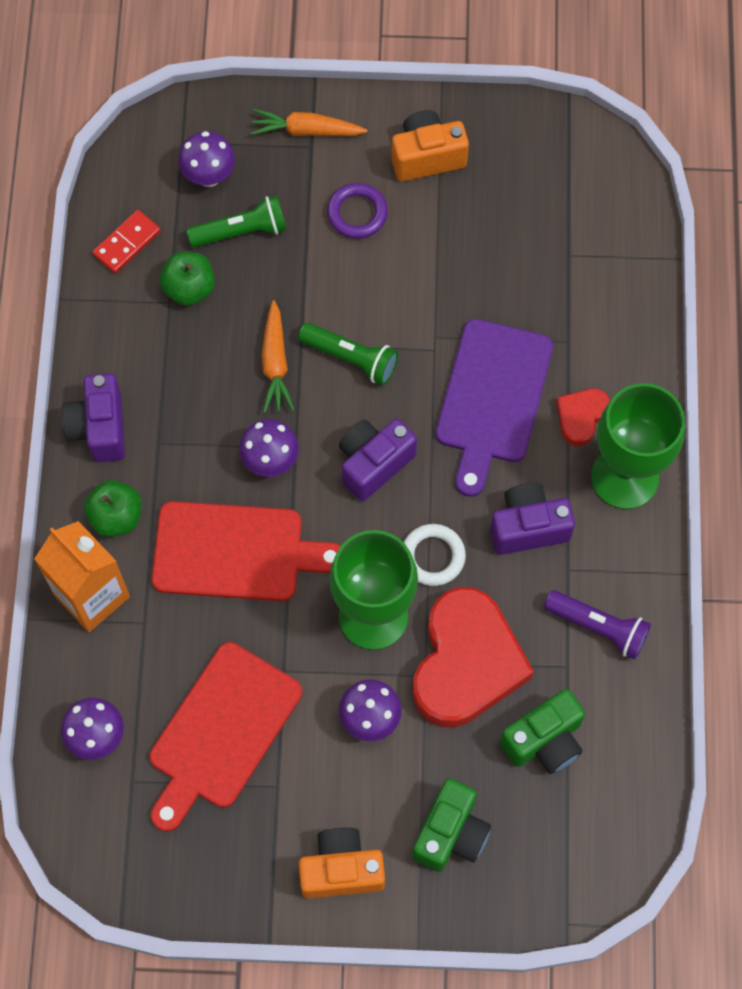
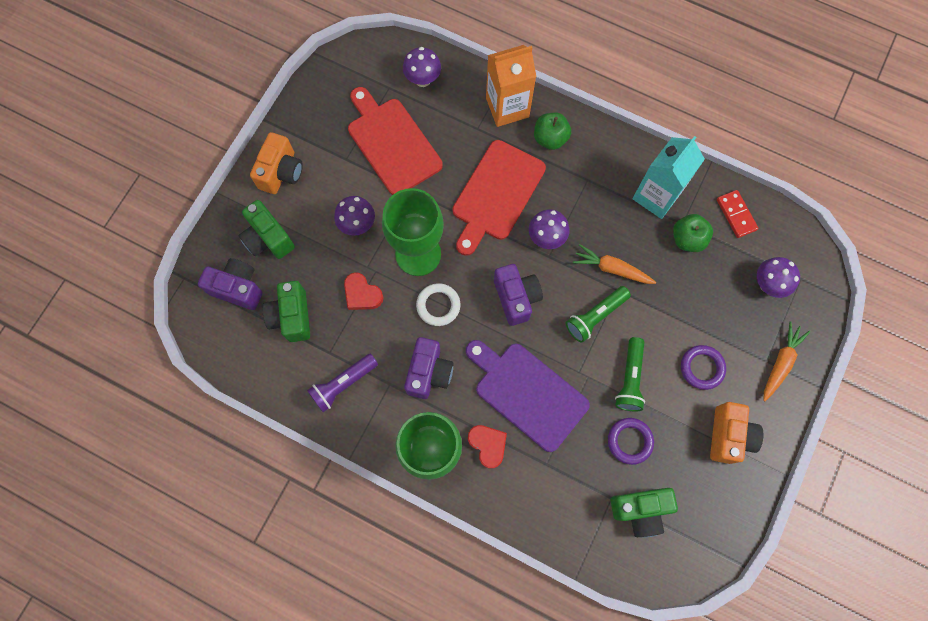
camera: 115 degrees right, 5 degrees up
(99, 428) = (612, 151): purple camera -> purple camera (238, 288)
(143, 348) = (656, 196): none -> turquoise carton
(242, 231) = (717, 288): green flashlight -> green flashlight (630, 379)
(466, 663) = (362, 294): red heart -> red heart, size x0.47
(490, 260) = (629, 441): none -> purple ring
(566, 220) = (640, 510): none -> green camera

